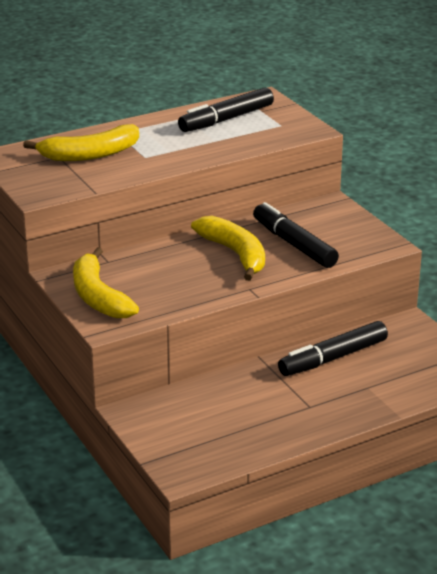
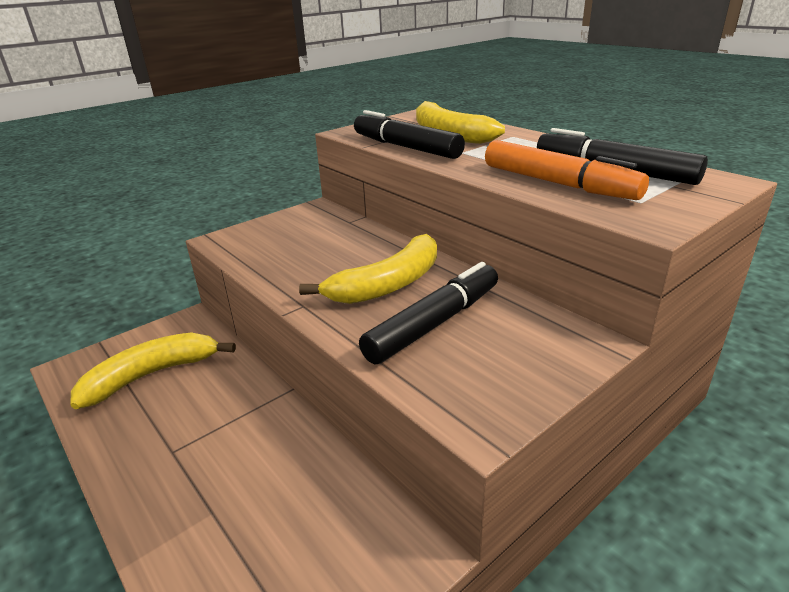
camera: 80 degrees right, 0 degrees up
(98, 297) = (277, 228): yellow banana -> yellow banana (151, 375)
(238, 139) = (558, 183): none -> orange marker
(333, 358) = (291, 460): black marker -> black marker (405, 147)

